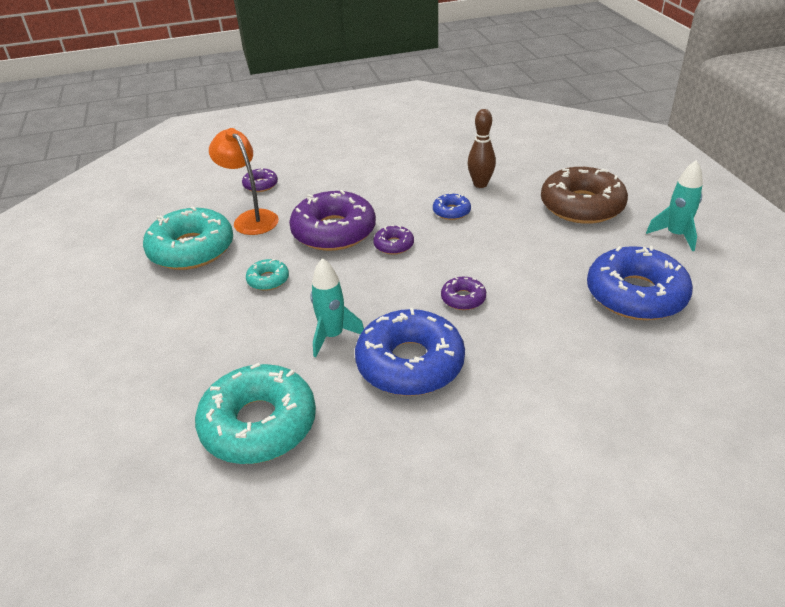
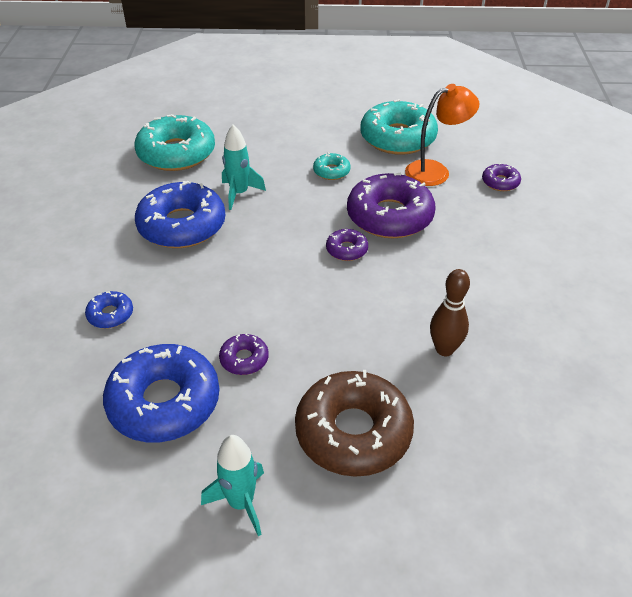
camera: 105 degrees right, 5 degrees up
(451, 211) = (391, 306): blue donut -> blue donut (110, 314)
(463, 298) = (238, 274): purple donut -> purple donut (244, 359)

